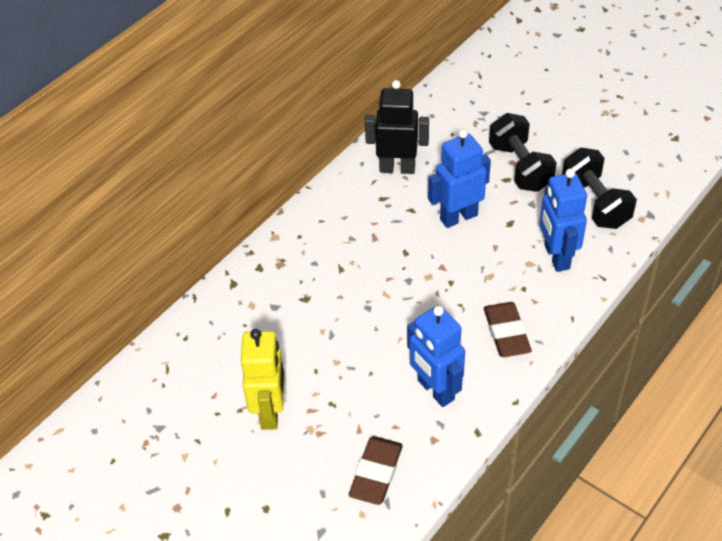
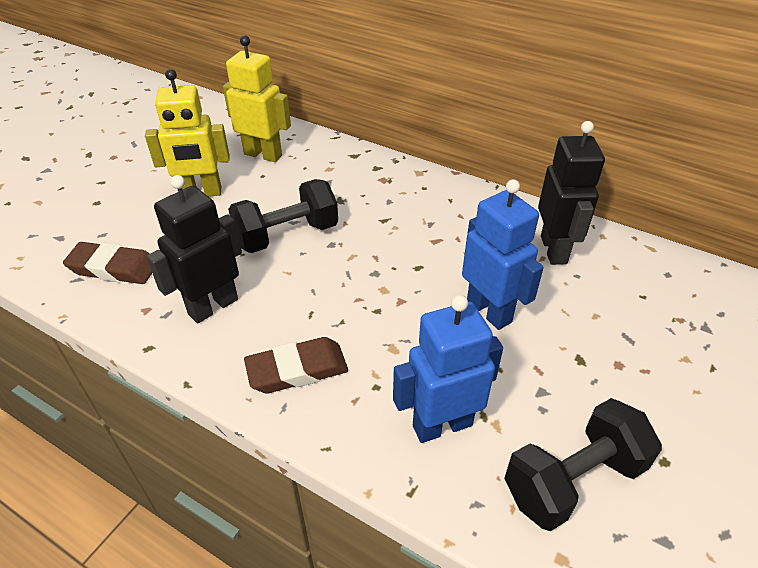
camera: 80 degrees right, 5 degrees down
(212, 360) = (263, 154): none -> yellow robot
(435, 390) = (213, 306): blue robot -> black robot
(520, 167) = (611, 374): black dumbbell -> black dumbbell (287, 235)

